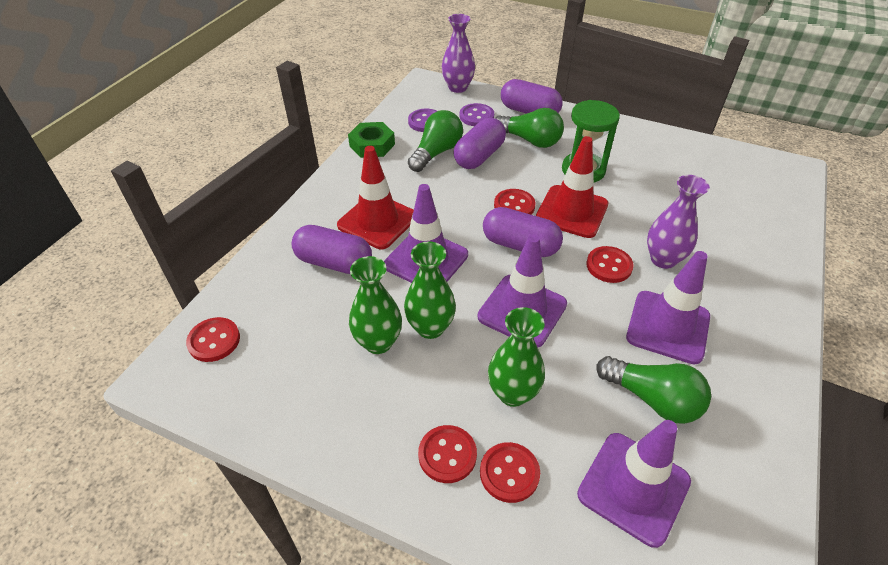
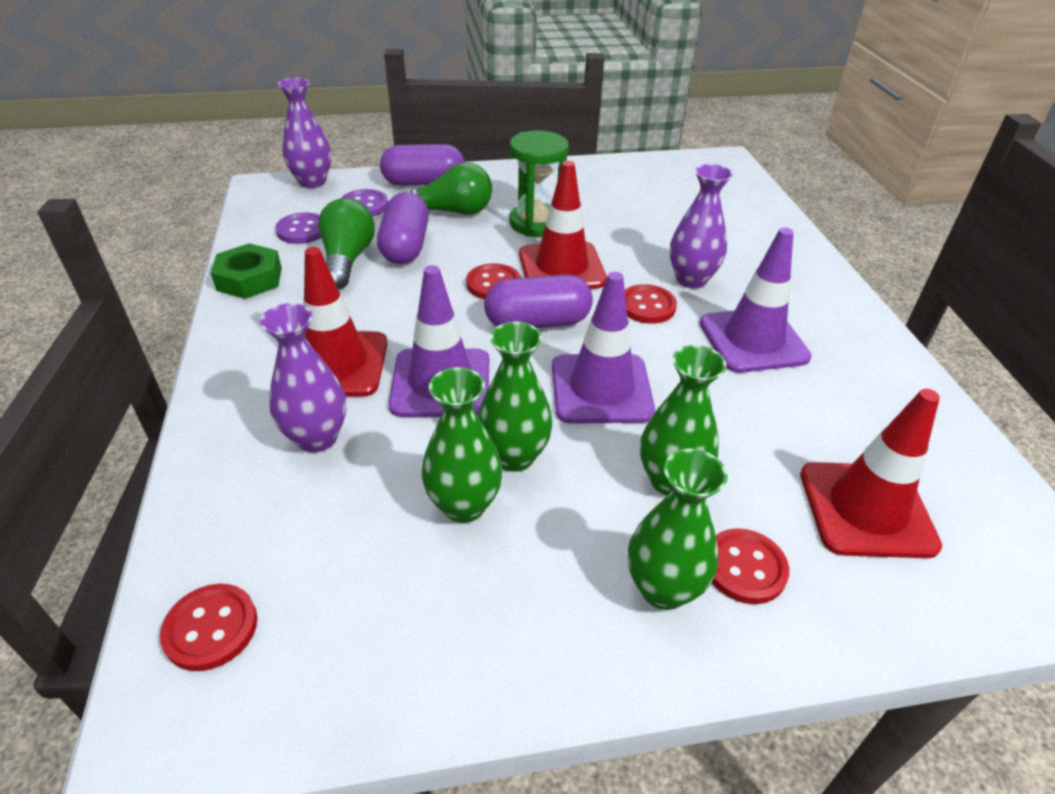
camera: 35 degrees left, 5 degrees down
(334, 262) = (317, 438): purple capsule -> purple vase
(447, 455) = (663, 589): red button -> green vase
(633, 487) = (866, 509): purple traffic cone -> red traffic cone
(652, 399) = (803, 415): green light bulb -> none

